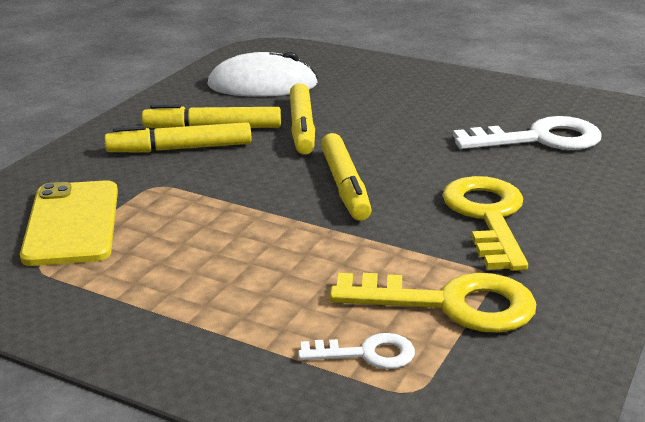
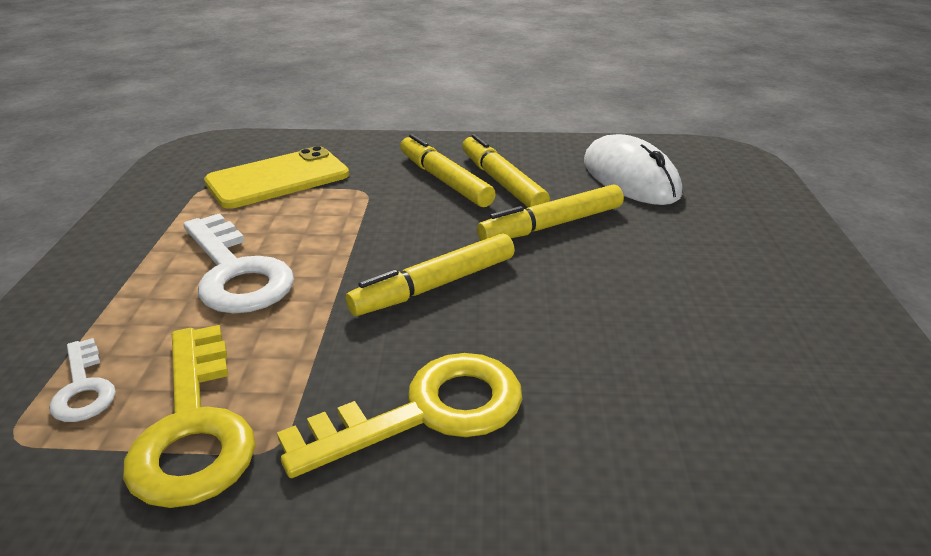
camera: 65 degrees right, 5 degrees up
(539, 139) = (716, 416): white key -> white key (235, 272)

